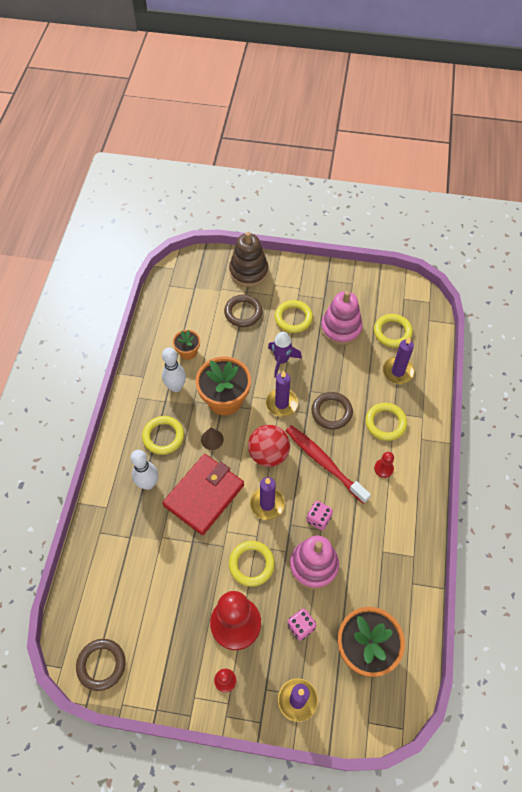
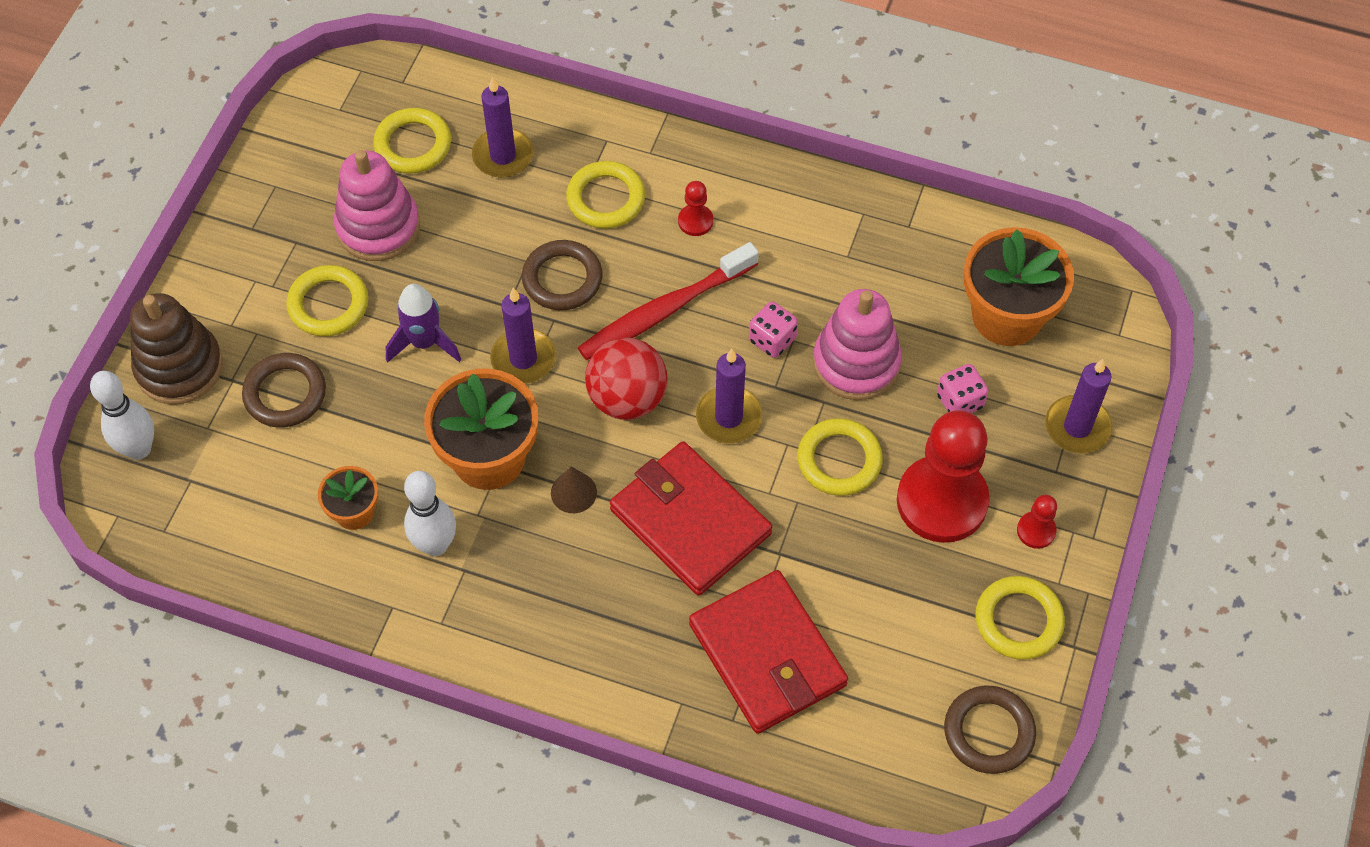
camera: 80 degrees left, 0 degrees up
(135, 544) = (767, 655): none -> red wallet
(148, 484) = (646, 620): white bowling pin -> white bowling pin (139, 449)
(163, 436) = (546, 581): yellow ring -> yellow ring (1018, 620)

